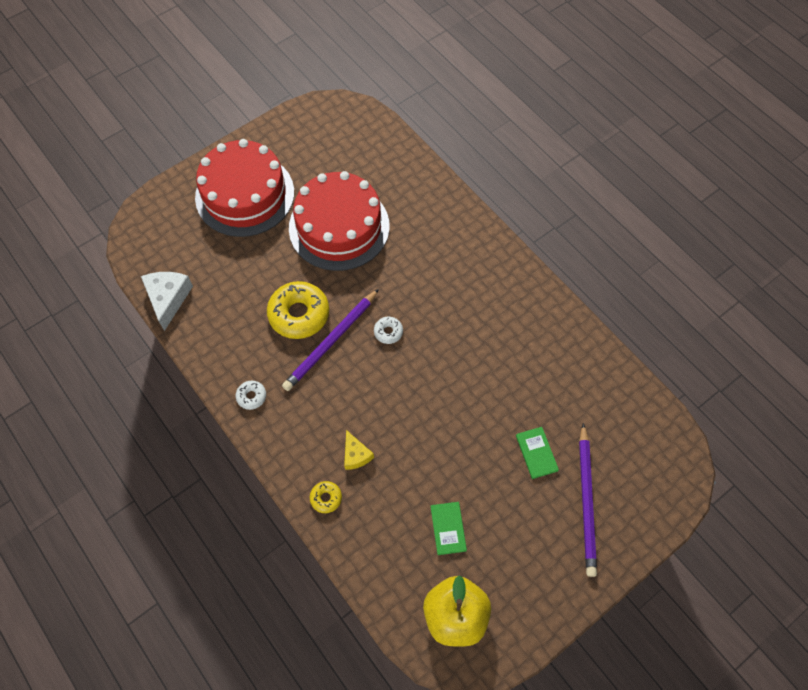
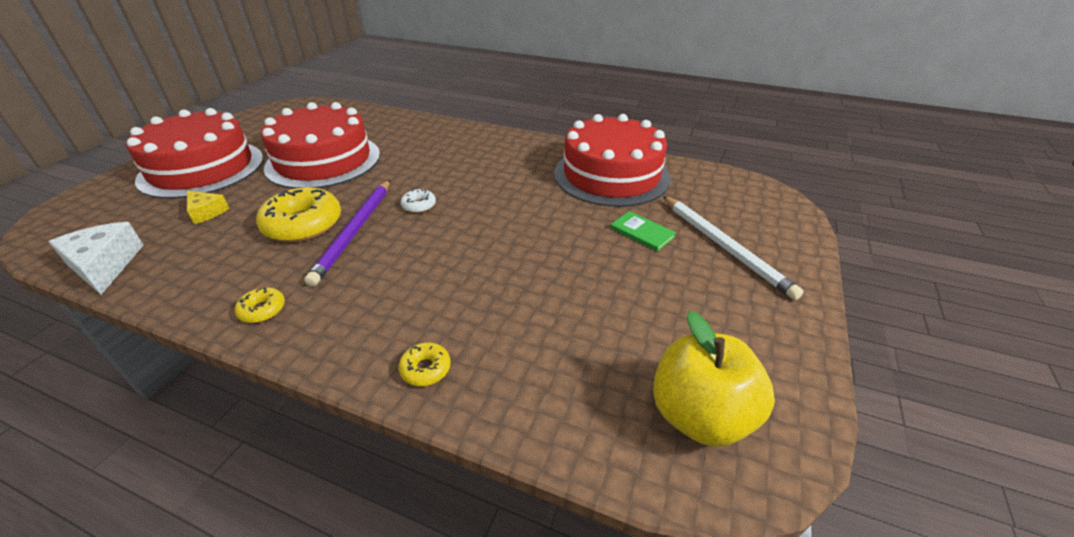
camera: 30 degrees left, 25 degrees down
(251, 396) = (262, 310): white donut -> yellow donut
(355, 455) = (442, 309): yellow cheese -> yellow cheese (206, 212)
(448, 528) = (609, 329): green book -> none
(565, 369) = (611, 175): none -> red cake
(586, 501) = (724, 246): purple pencil -> white pencil

